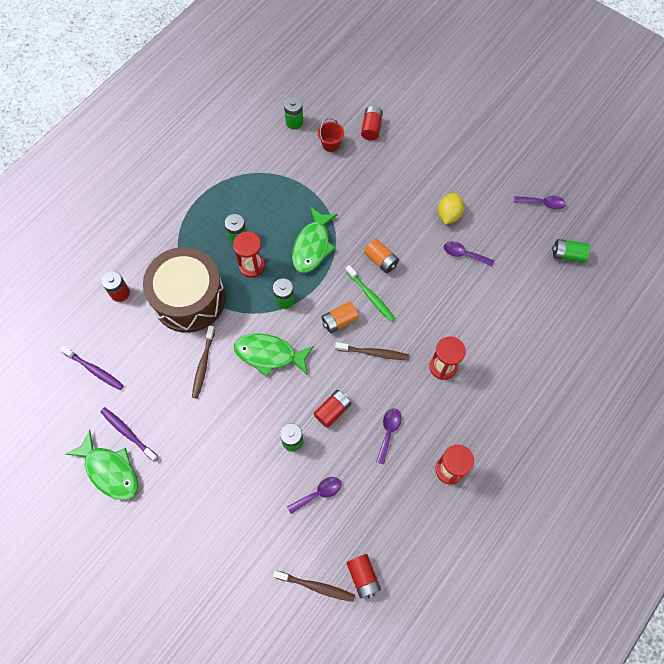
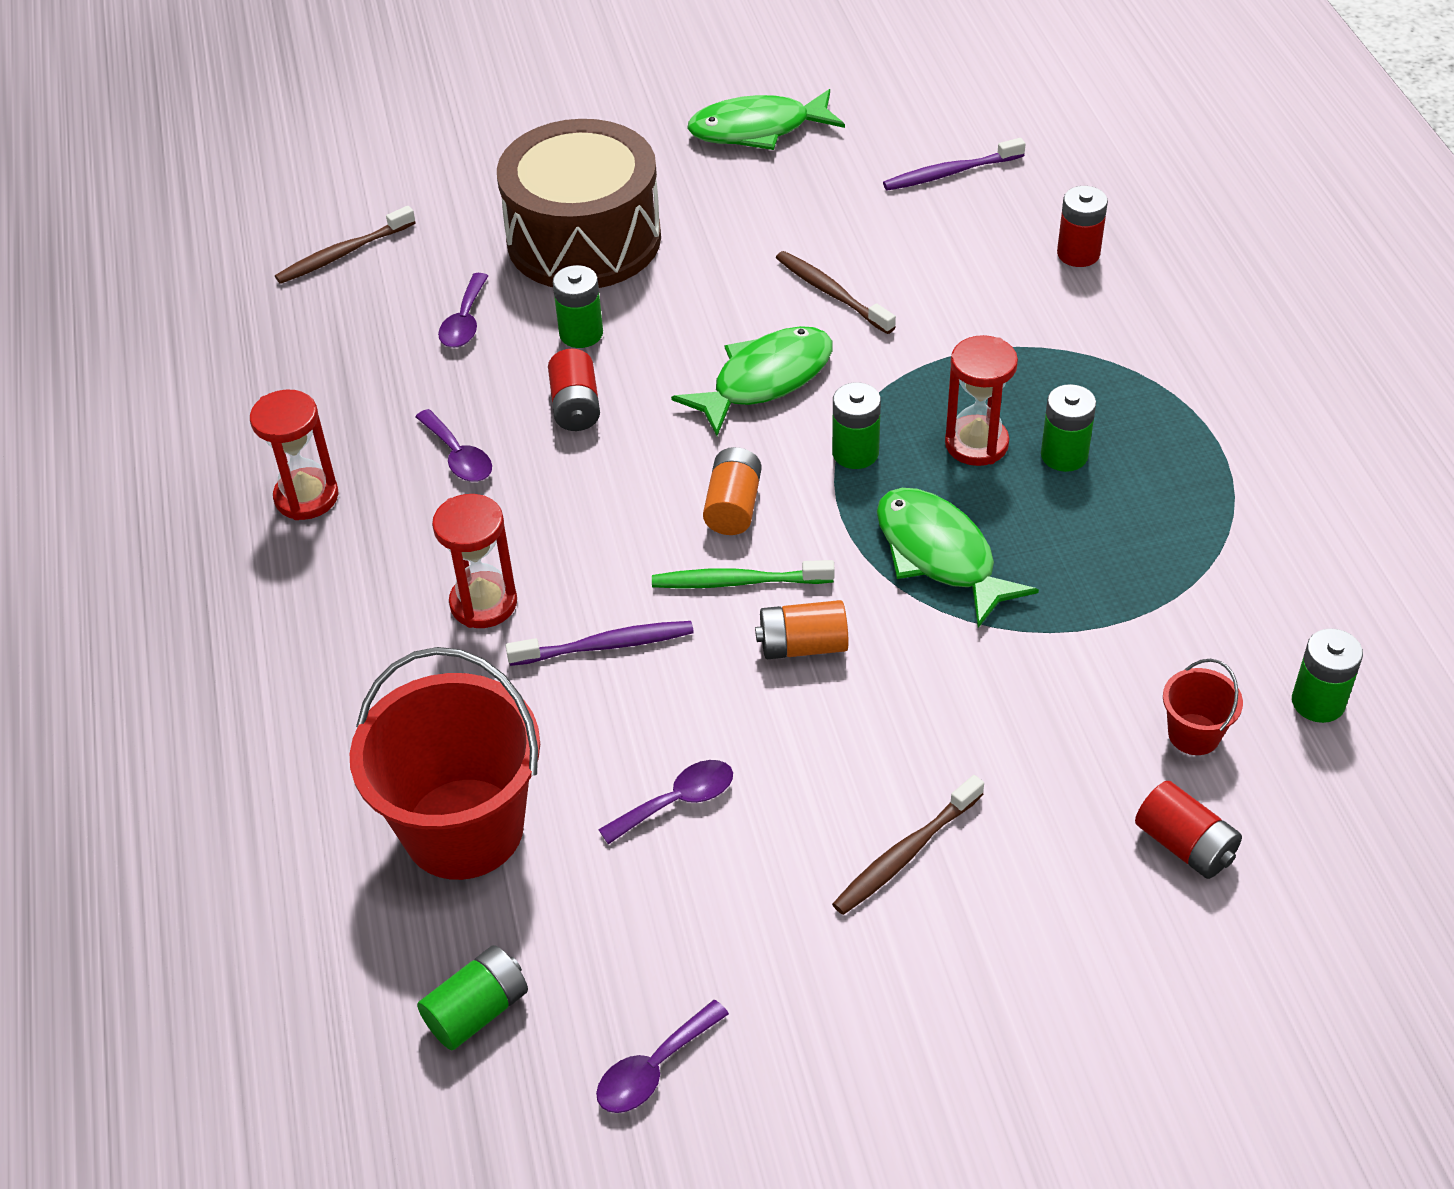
camera: 130 degrees right, 20 degrees down
(128, 433) = (799, 168): purple toothbrush -> purple toothbrush (606, 646)
(189, 298) = (983, 330): brown drum -> brown drum (584, 239)
(363, 576) = (292, 307): red battery -> none
(374, 353) = (618, 519): brown toothbrush -> brown toothbrush (905, 854)
(448, 215) = (802, 841): yellow lemon -> none
(522, 303) = (464, 828): none -> red bucket

